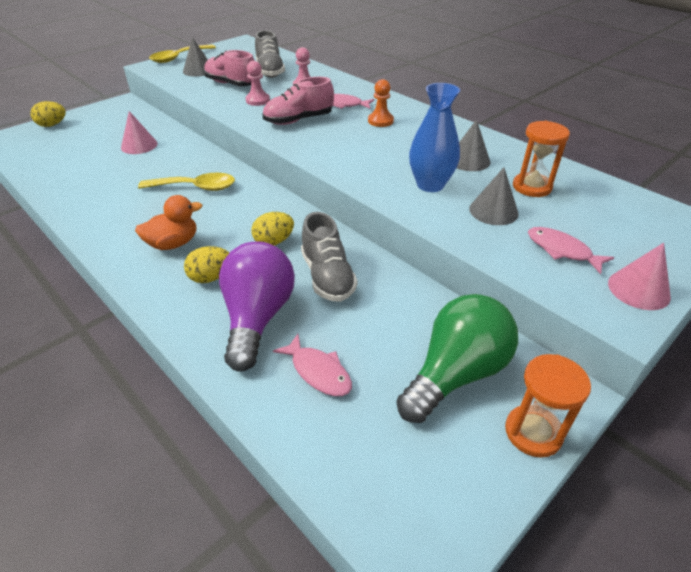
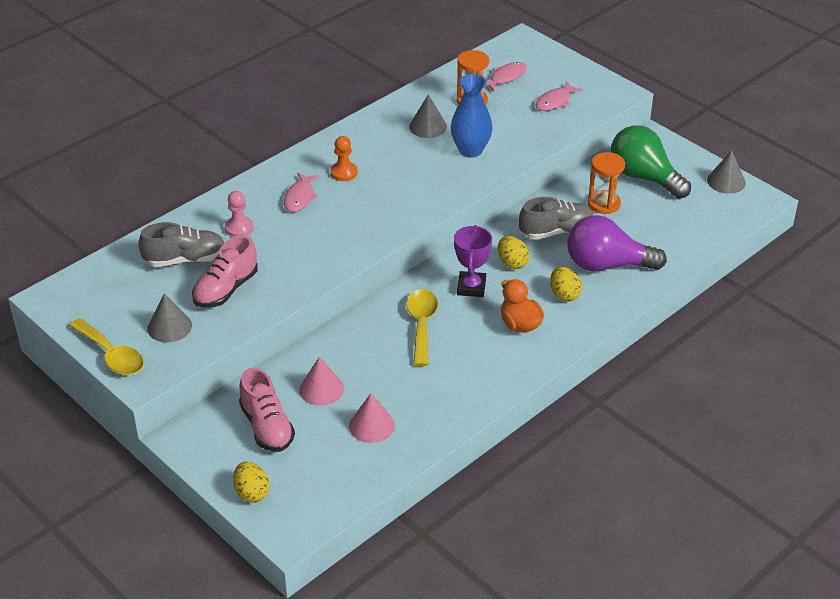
camera: 90 degrees left, 0 degrees up
(240, 215) = (471, 287): none -> purple trophy
(257, 100) = (281, 262): pink pawn -> none
(298, 120) = (339, 228): pink shoe -> pink shoe (267, 427)
(318, 372) = (653, 234): pink fish -> pink fish (506, 77)
(493, 211) = (508, 123): grey cone -> grey cone (726, 181)
(533, 432) = (681, 154): orange hourglass -> orange hourglass (603, 204)
(638, 289) = (592, 80): pink cone -> pink cone (371, 425)

